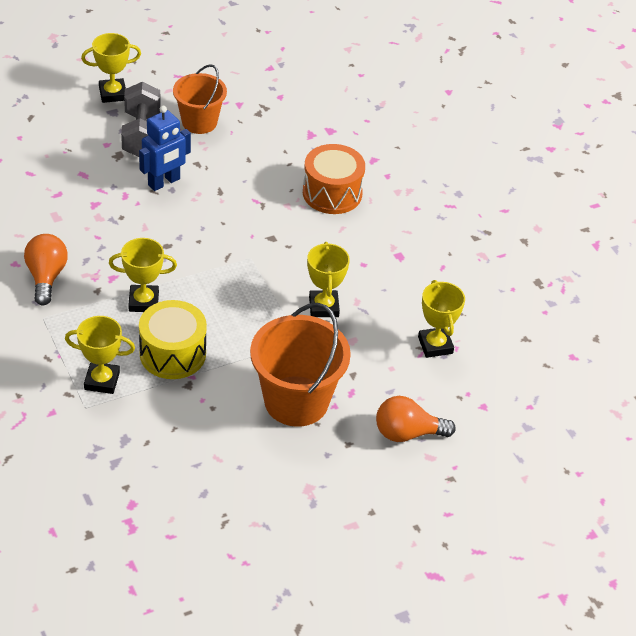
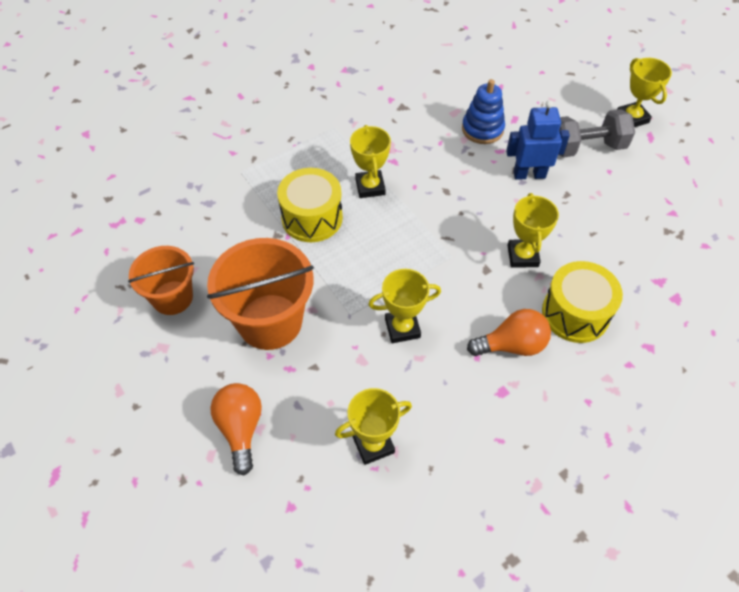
camera: 85 degrees right, 10 degrees up
(46, 277) = (381, 120): orange light bulb -> orange light bulb (512, 345)
(90, 201) = (482, 129): none -> blue stacking toy
(102, 381) = (271, 176): yellow trophy -> yellow trophy (522, 256)
(164, 182) = (529, 174): blue robot -> blue robot turned 135 degrees clockwise
(199, 122) = (627, 186): orange bucket -> orange bucket (172, 298)
(332, 193) = (575, 313): orange drum -> yellow drum

